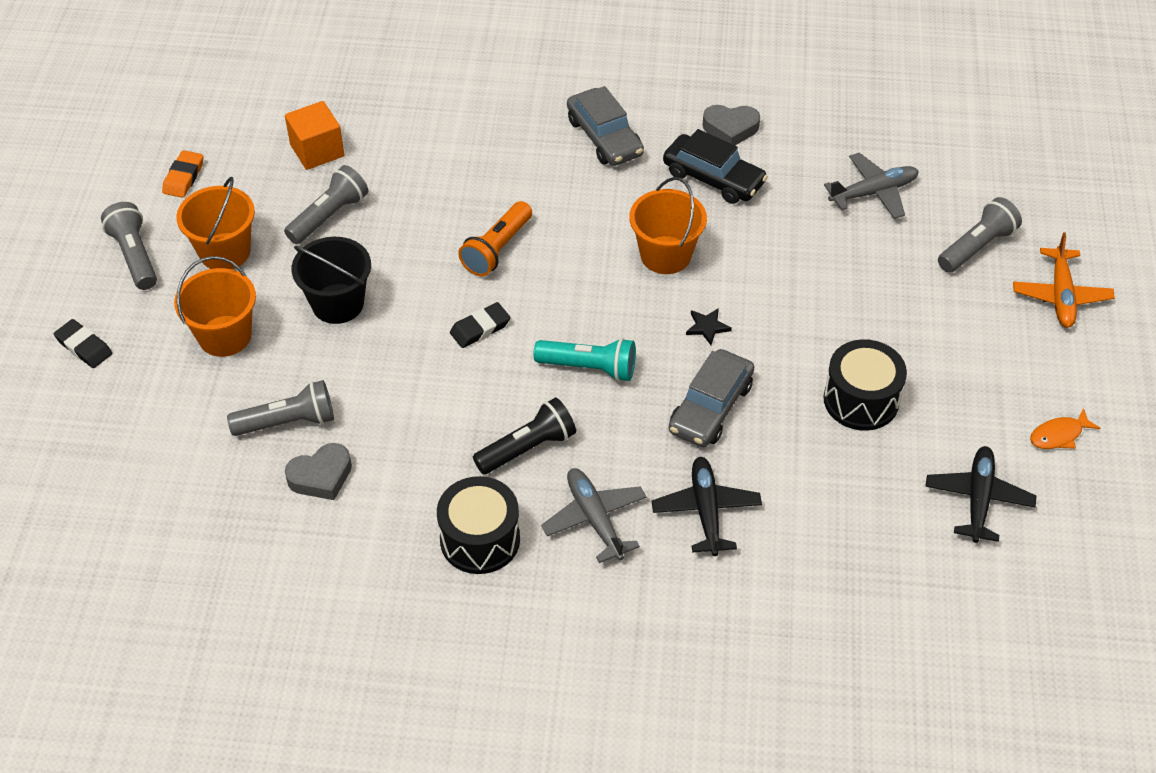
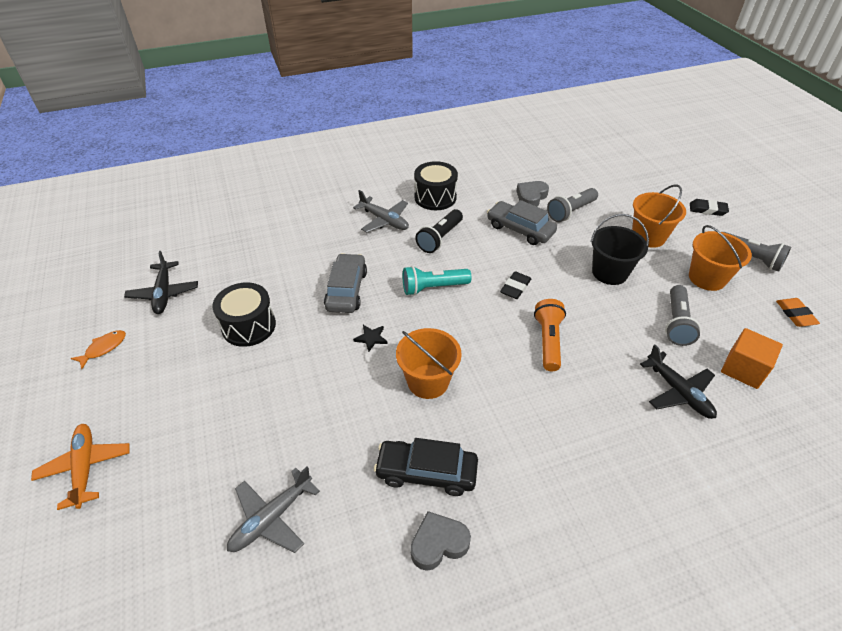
camera: 155 degrees right, 5 degrees down
(604, 137) = (546, 479): grey car -> grey car (520, 229)
(706, 510) = (327, 240): black plane -> black plane (678, 392)
(976, 247) = (164, 491): grey flashlight -> none

